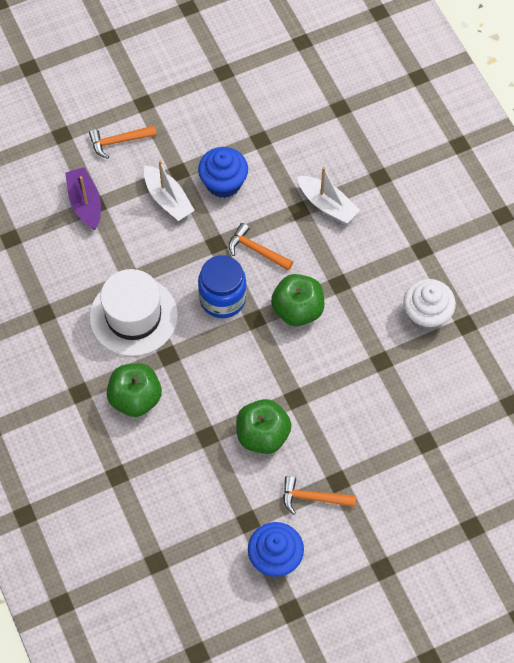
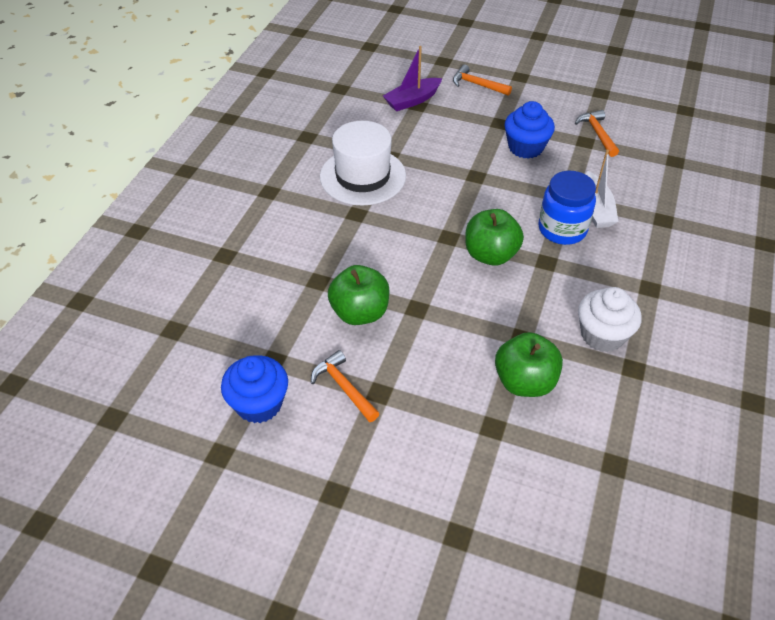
camera: 45 degrees right, 15 degrees down
(85, 203) = (412, 100): purple boat -> purple boat turned 150 degrees counterclockwise
(135, 398) = (300, 221): green apple -> green apple (524, 382)
(168, 199) = (472, 132): white boat -> none
(222, 299) = (440, 209): blue jar -> blue jar (562, 229)
(256, 250) = (502, 199): orange hammer -> orange hammer (597, 133)

